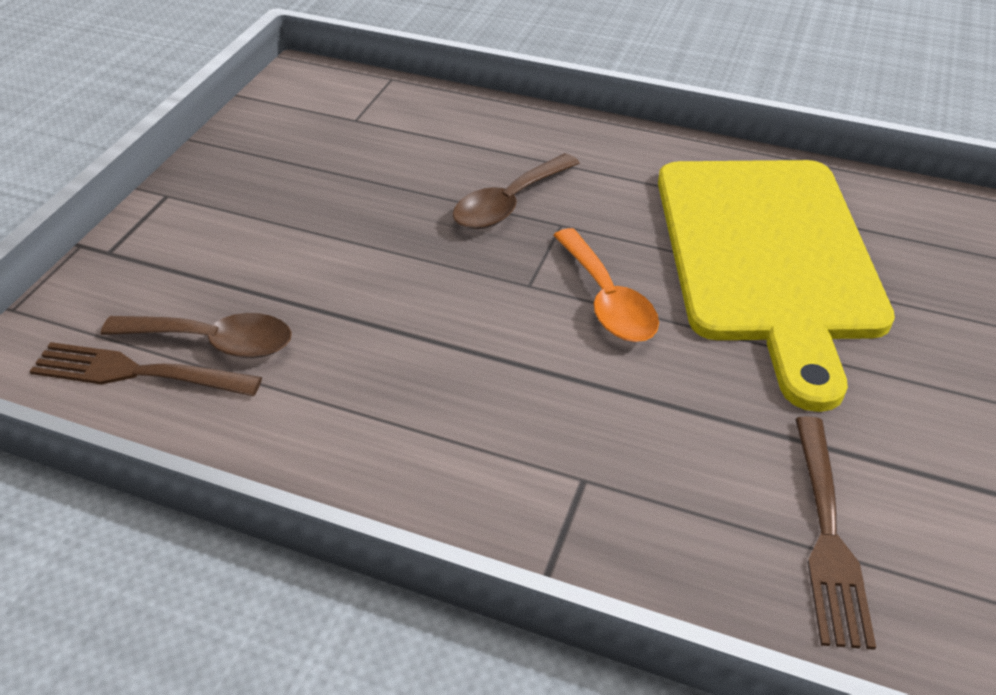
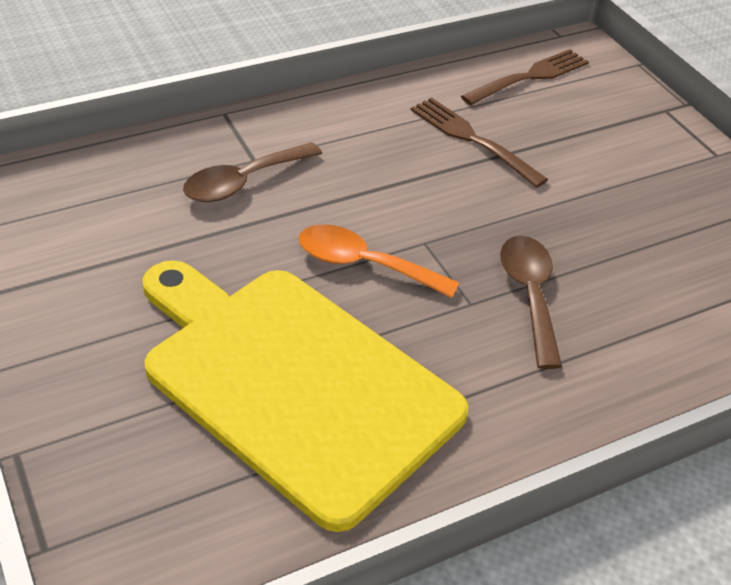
camera: 130 degrees right, 0 degrees up
(214, 342) = (525, 107): brown spoon -> brown spoon (243, 182)
(826, 533) = (100, 208): brown fork -> brown fork (473, 140)

